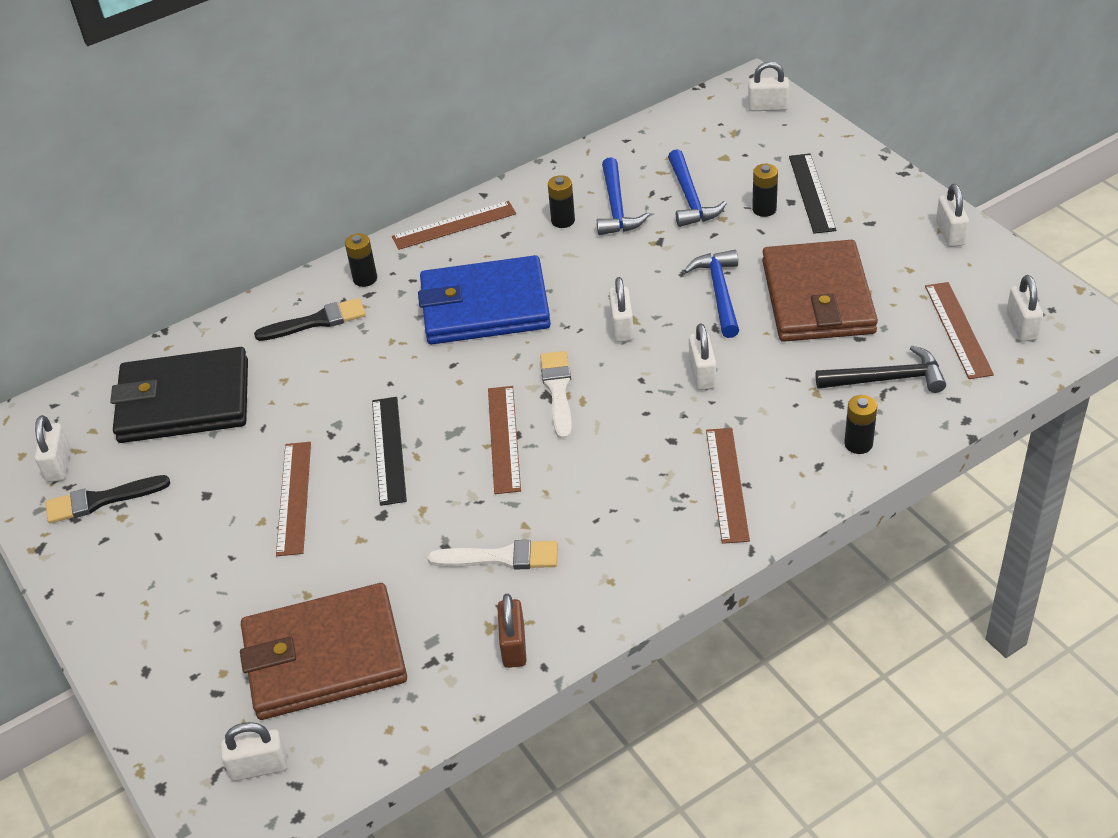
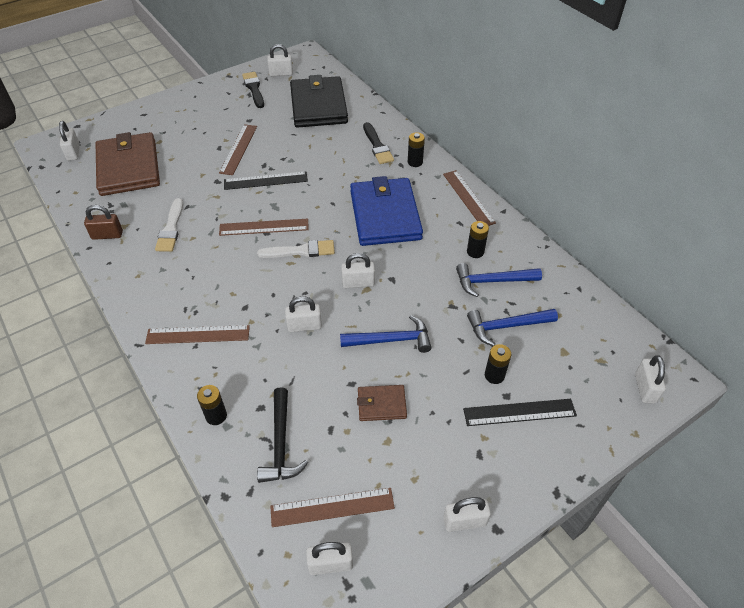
camera: 85 degrees right, 5 degrees up
(294, 497) = (238, 149): brown ruler -> brown ruler turned 75 degrees counterclockwise
(817, 297) = (381, 404): brown wallet -> brown wallet, size x0.46

